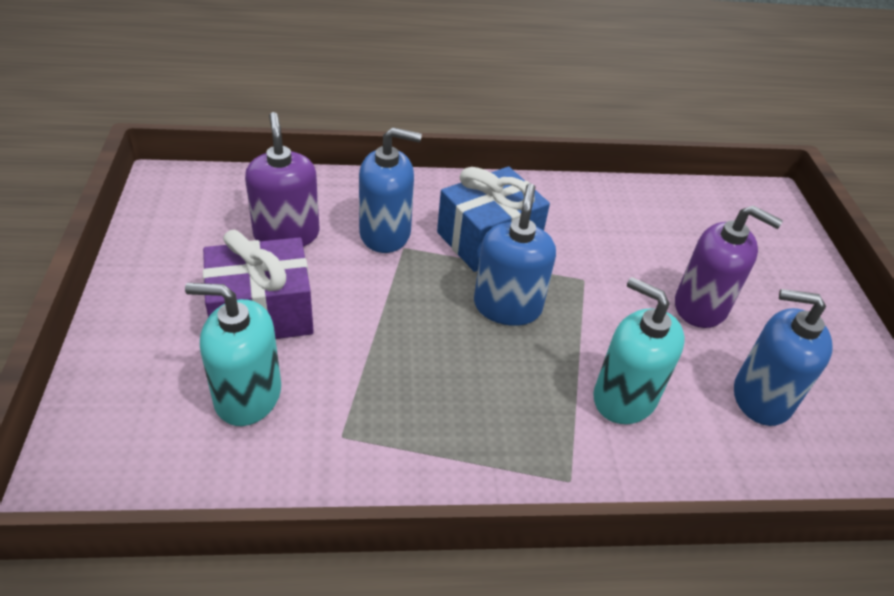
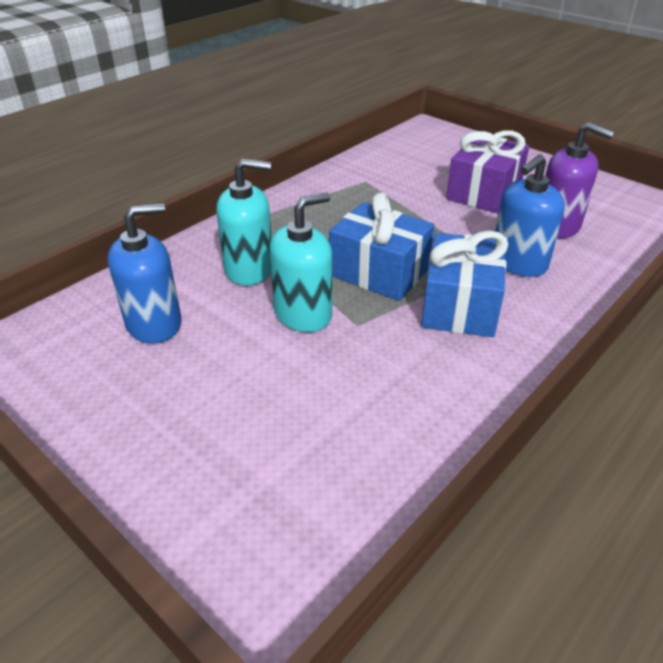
camera: 140 degrees right, 5 degrees down
(247, 395) = (425, 170): turquoise soap dispenser -> turquoise soap dispenser (303, 314)
(507, 306) = (379, 272): blue soap dispenser -> blue gift
(701, 306) = (247, 365): purple soap dispenser -> none

